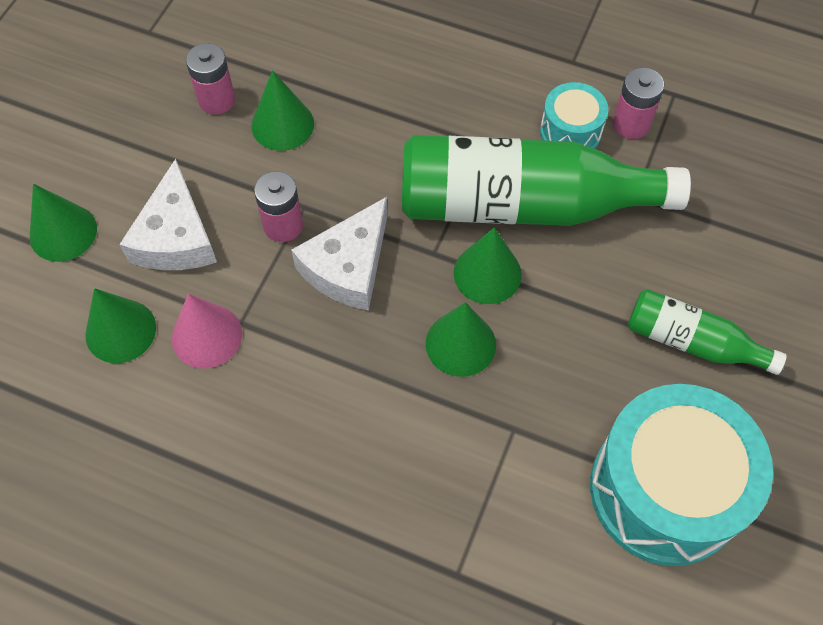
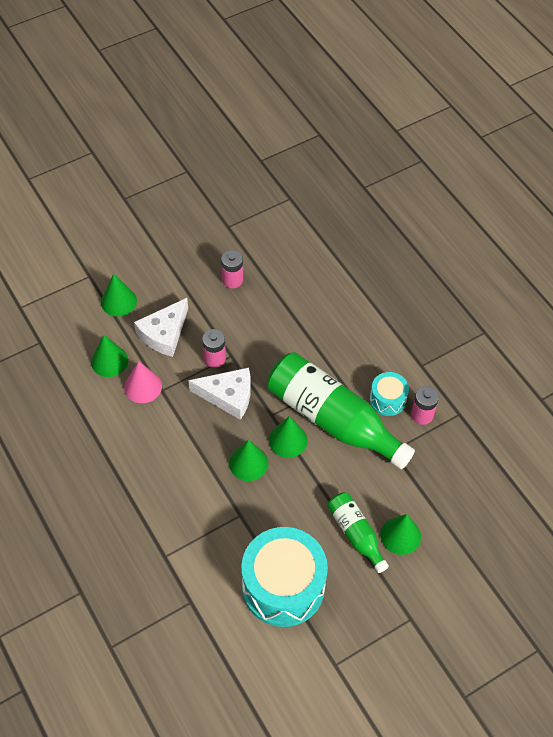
camera: 35 degrees right, 5 degrees down
(282, 124) = (253, 310): green cone -> green cone (400, 535)
(348, 266) = (228, 396): white cheese -> white cheese turned 150 degrees counterclockwise

